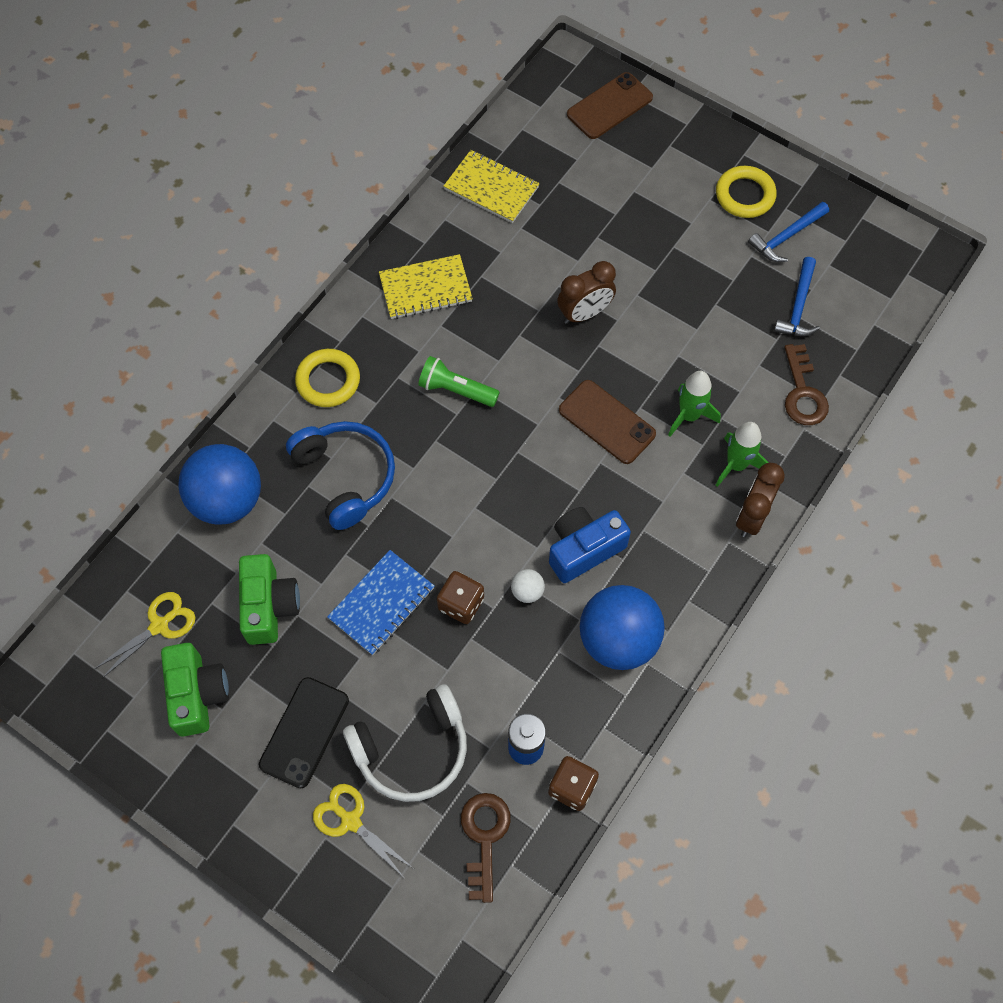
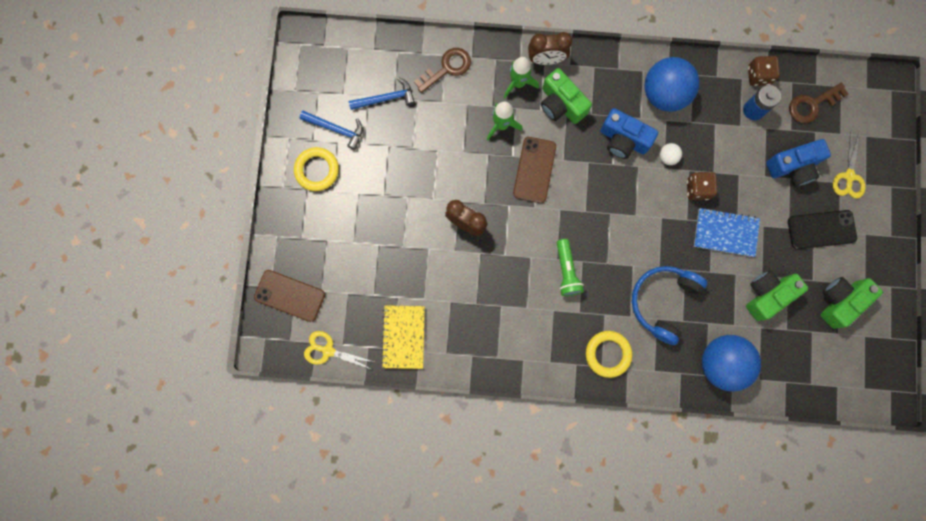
camera: 120 degrees left, 15 degrees up
(159, 626) = (818, 350): yellow scissors -> yellow scissors (328, 351)
(412, 750) = (793, 167): white headphones -> blue camera
(425, 289) = (506, 333): yellow notebook -> none
(677, 500) = (561, 104): none -> green camera

